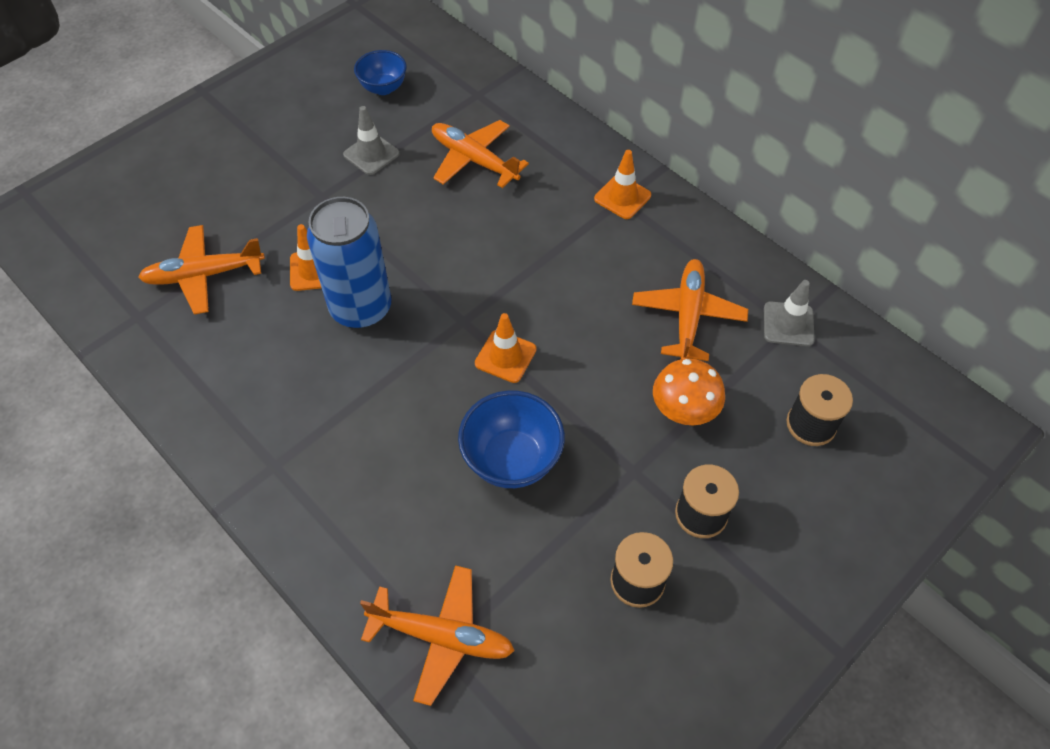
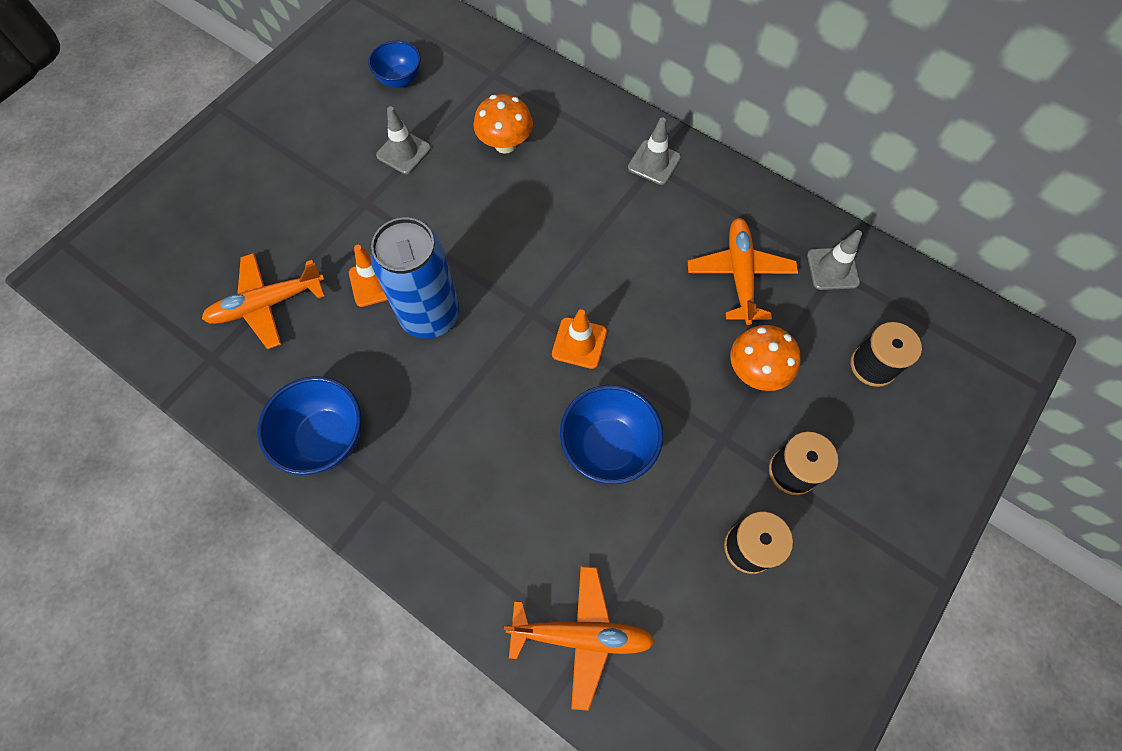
camera: 10 degrees left, 10 degrees up
(230, 407) = (325, 438): none -> blue bowl
(474, 160) = (505, 144): orange plane -> orange mushroom
(622, 197) = (654, 162): orange traffic cone -> grey traffic cone

